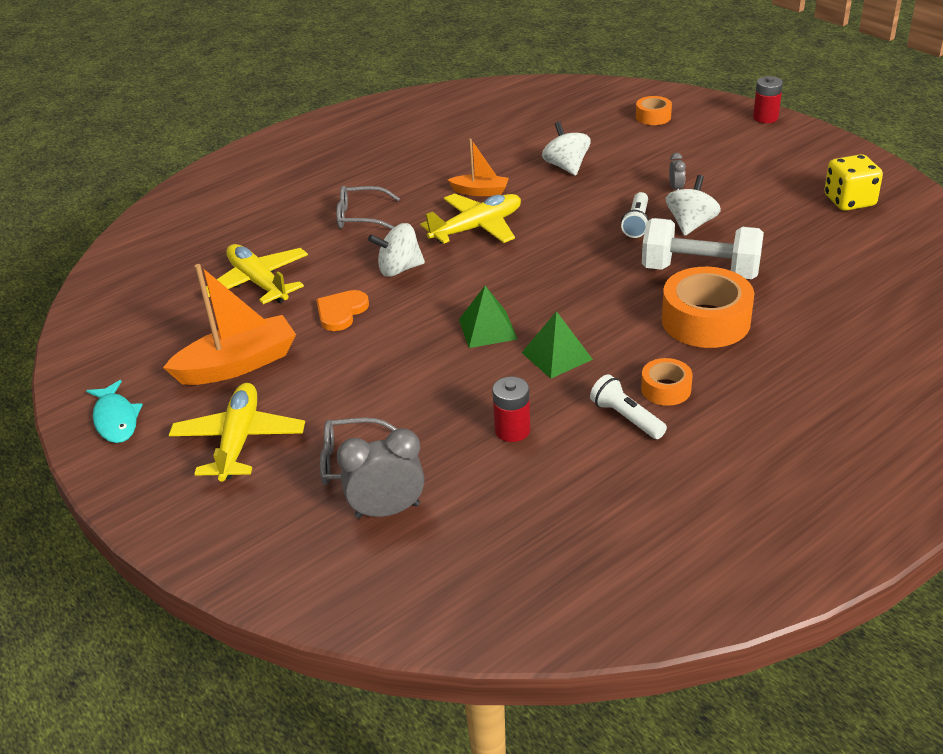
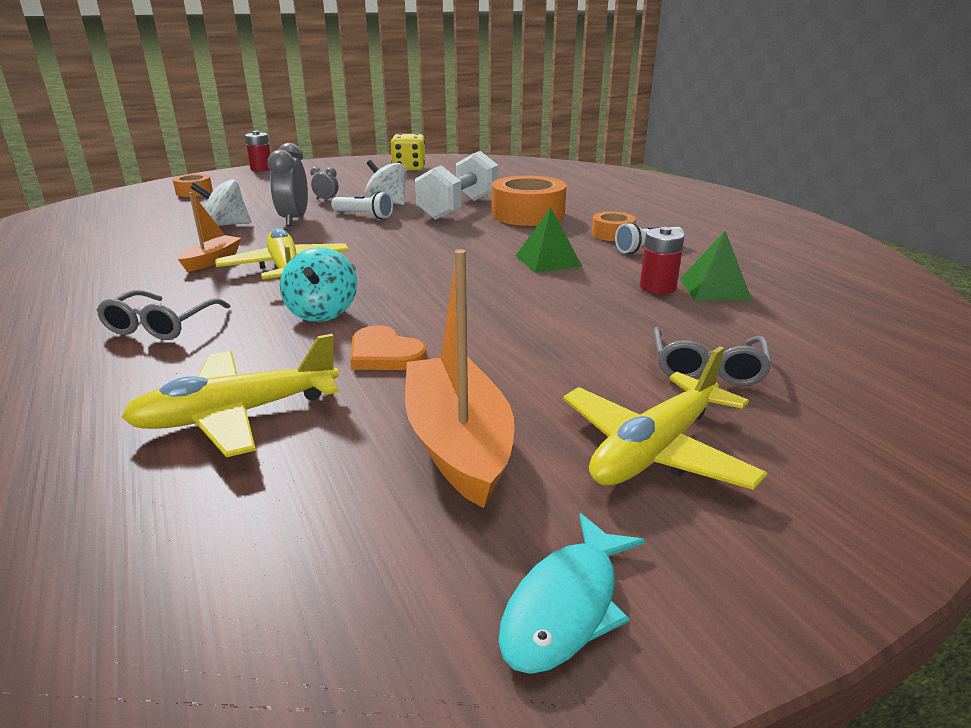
camera: 80 degrees left, 10 degrees down
(116, 419) = (566, 606): turquoise fish -> turquoise fish turned 135 degrees clockwise
(239, 440) = (655, 449): yellow plane -> yellow plane turned 60 degrees counterclockwise
(387, 510) = (789, 354): grey clock -> grey clock (294, 220)
(399, 269) = (322, 312): white spinning top -> turquoise spinning top
(487, 329) = (485, 281): green pyramid -> green pyramid (714, 289)

